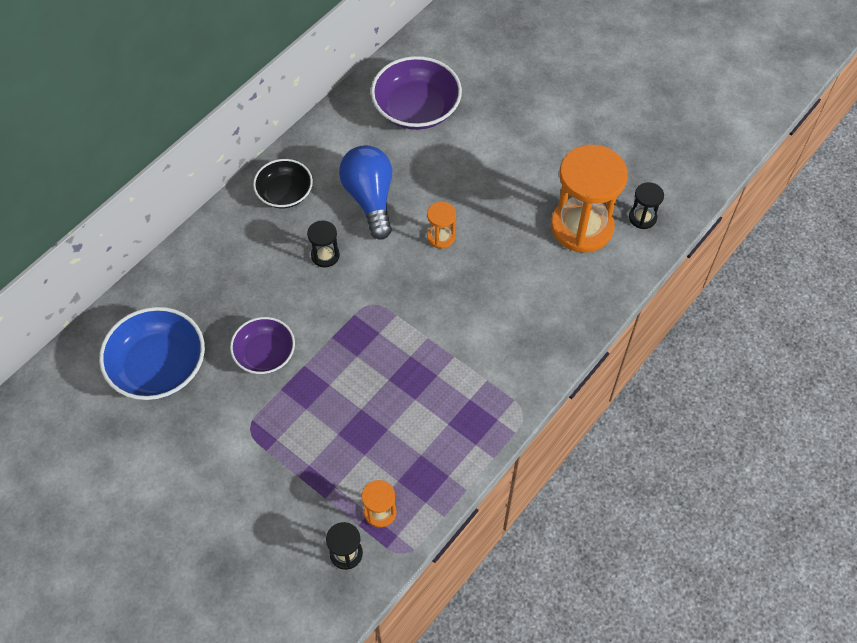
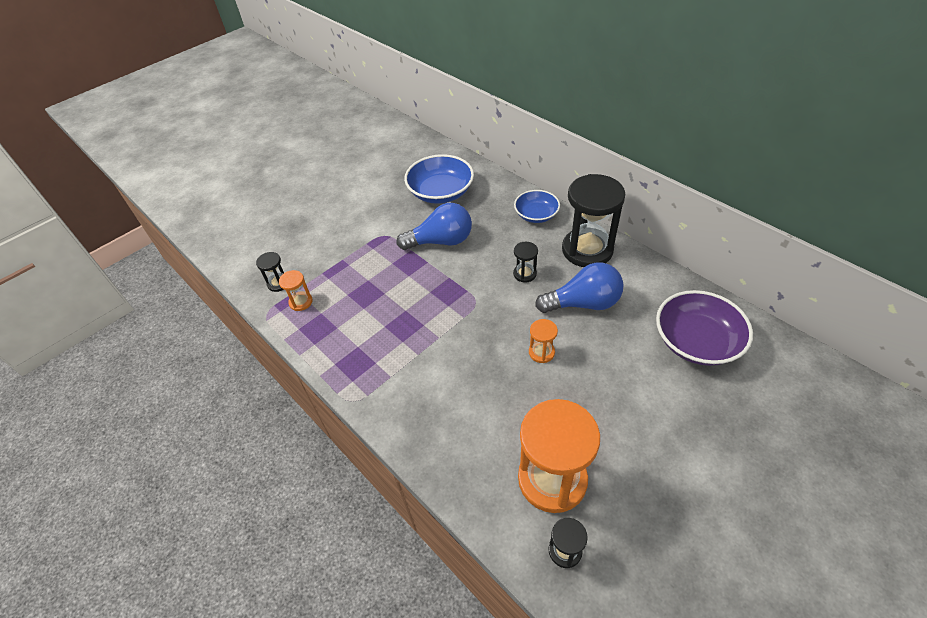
camera: 100 degrees right, 10 degrees down
(217, 246) = (536, 215): none -> blue bowl
(265, 354) = (441, 241): purple bowl -> blue light bulb
(285, 193) = (587, 250): black bowl -> black hourglass

